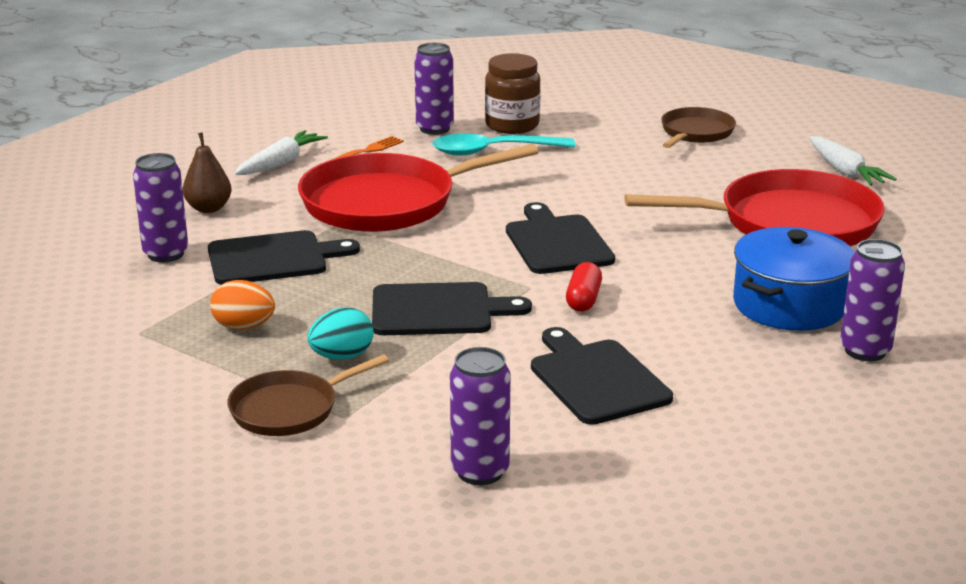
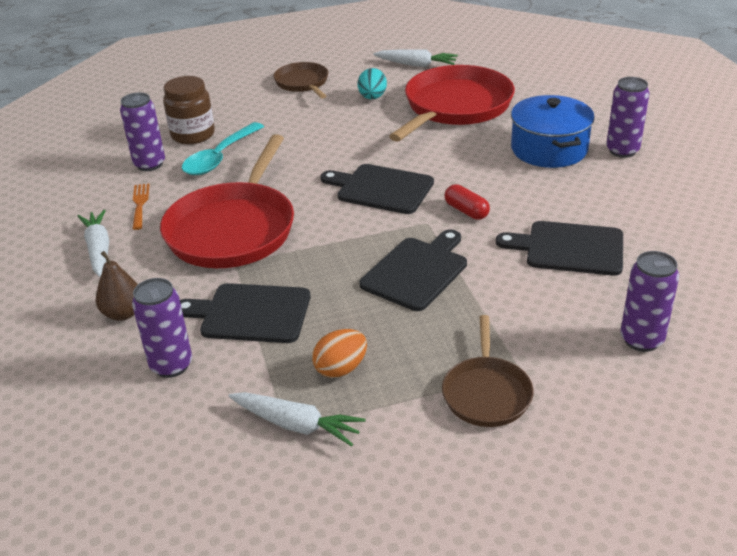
camera: 50 degrees left, 10 degrees up
(148, 335) = (297, 425): none -> white carrot
(273, 258) = (250, 313): black cutting board -> black cutting board turned 105 degrees counterclockwise
(342, 356) = (436, 338): turquoise egg -> turquoise egg (372, 97)

